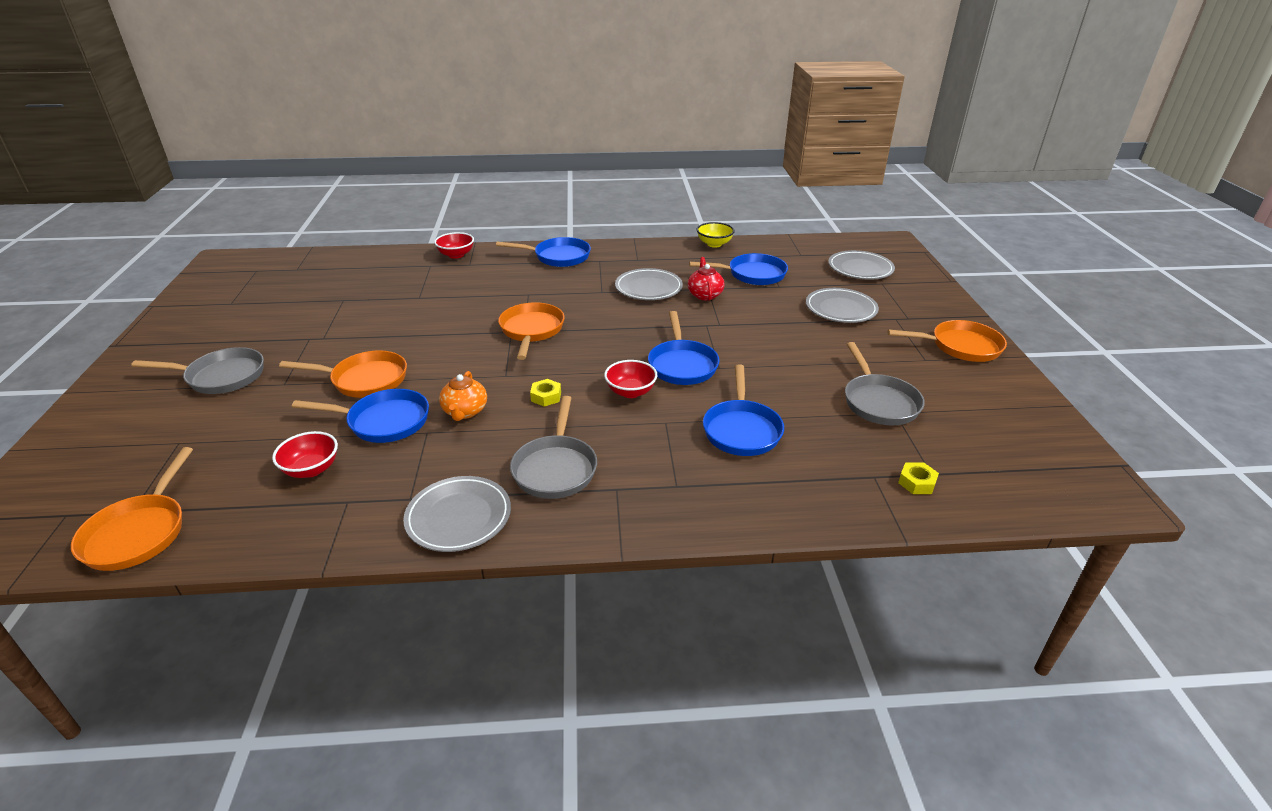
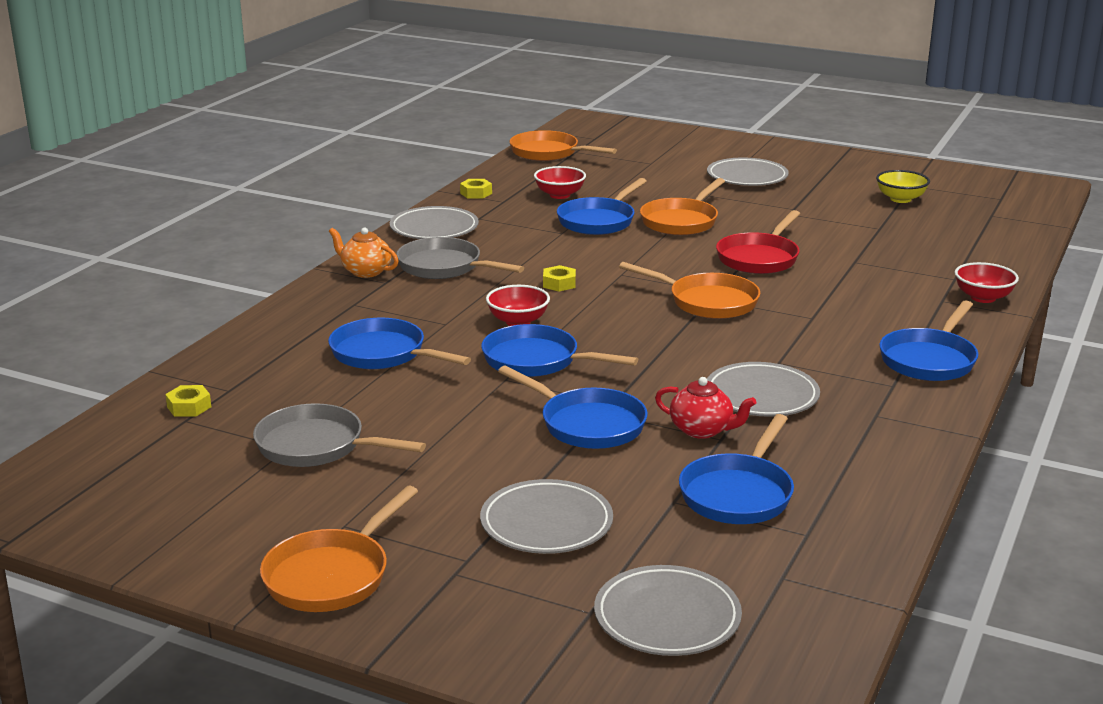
camera: 120 degrees right, 10 degrees down
(221, 376) = (747, 177): grey pan -> grey plate
(325, 533) = (476, 193): none -> yellow nut
(434, 330) = (759, 258): none -> red pan
(465, 411) = (576, 249): orange teapot -> orange teapot (365, 271)
(714, 244) = (897, 503): yellow bowl -> yellow bowl (900, 199)
(738, 325) = (587, 424): none -> blue pan

